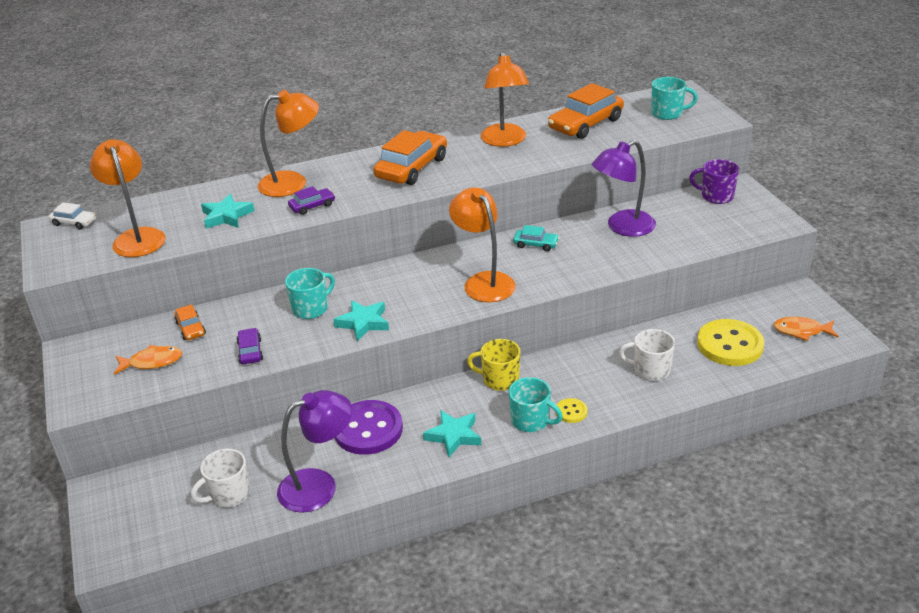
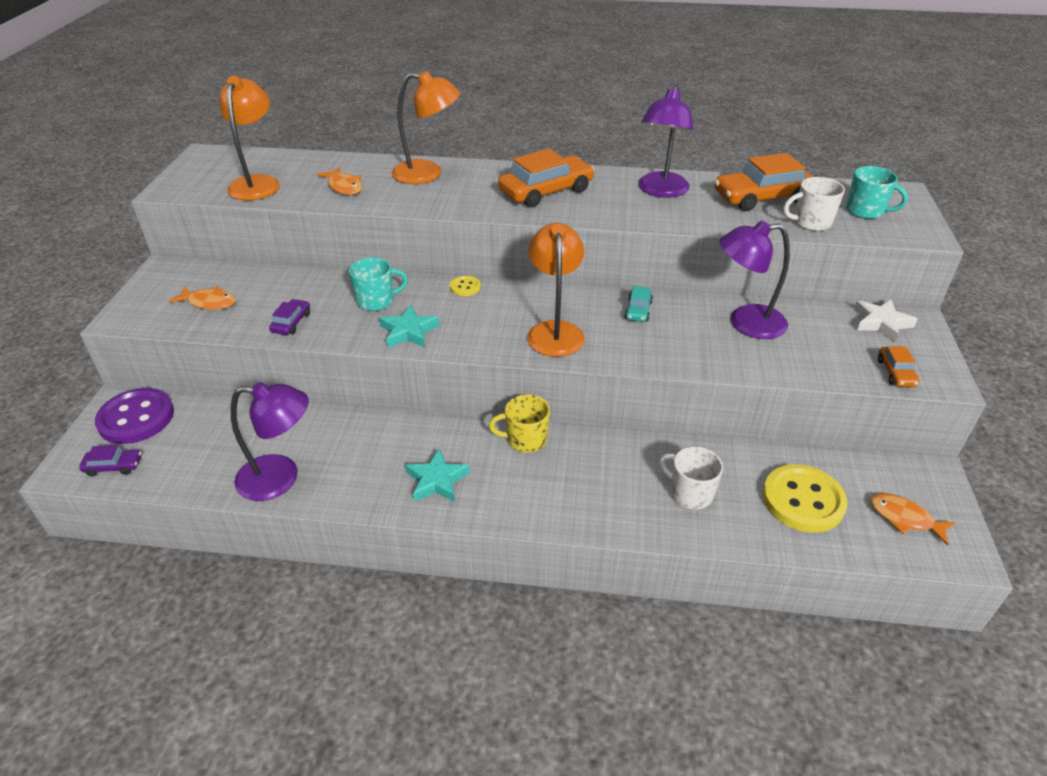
camera: 25 degrees right, 5 degrees up
(74, 222) = (225, 156): white car -> none
(190, 328) = (265, 283): orange car -> orange car (895, 372)
(226, 216) = (344, 187): turquoise star -> orange fish
(229, 494) = (204, 452): white mug -> white mug (811, 222)
(312, 206) = (423, 200): purple car -> purple car (113, 466)
(368, 429) = (366, 440): purple button -> purple button (136, 418)
(499, 380) = (525, 439): yellow mug -> yellow mug turned 45 degrees counterclockwise
(505, 141) = (661, 191): orange lamp -> purple lamp
(531, 421) = (522, 497): turquoise mug -> none
(536, 244) = (638, 310): turquoise car -> turquoise car turned 60 degrees clockwise
(571, 411) = (570, 504): yellow button -> yellow button (465, 287)
(716, 196) = (881, 323): purple mug -> white star

